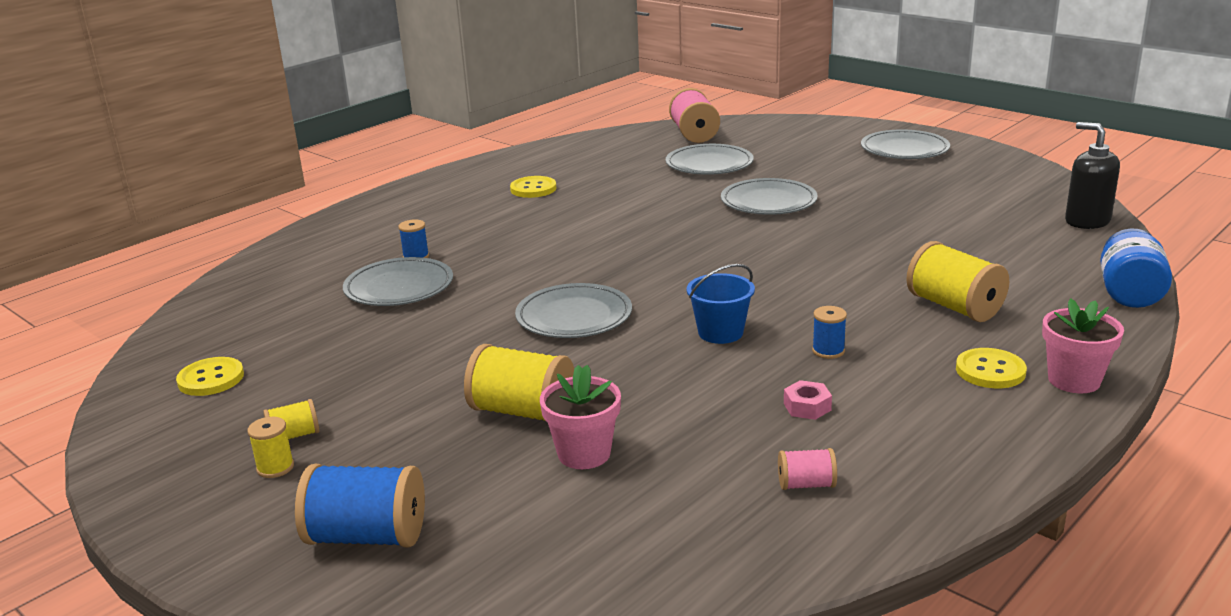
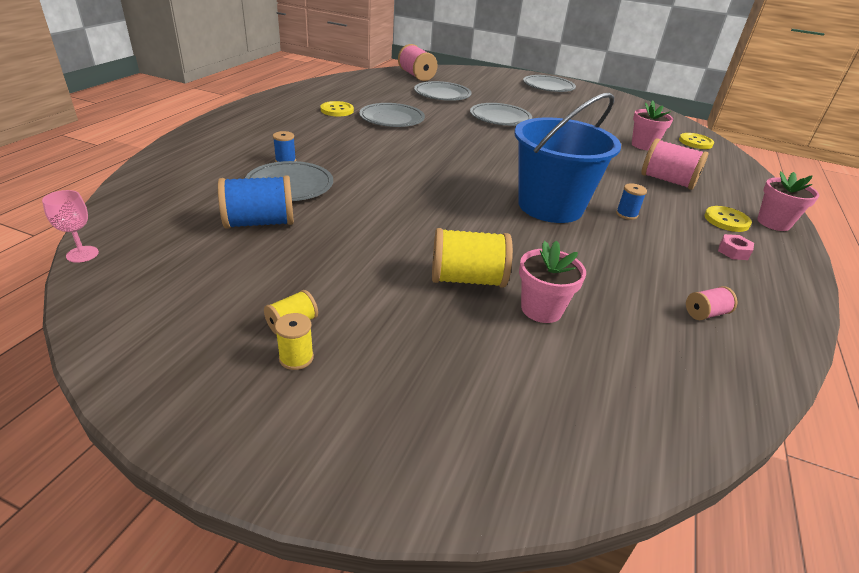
camera: 25 degrees left, 10 degrees up
(143, 348) = (82, 254): none -> pink goblet
(211, 379) = (173, 277): yellow button -> yellow button (695, 142)
(367, 536) = (431, 415): blue spool -> blue spool (259, 223)
(574, 316) = (442, 200): grey plate -> grey plate (392, 118)
(720, 332) = (550, 206): blue bucket -> blue bucket, size x2.08
(807, 407) = (651, 255): pink nut -> pink nut (733, 251)
(954, 307) = (667, 181): yellow spool -> pink spool
(975, 250) = (643, 145): none -> pink flower pot
(1087, 221) = (682, 127): black soap dispenser -> none
(1129, 294) = (745, 168): blue jar -> none

